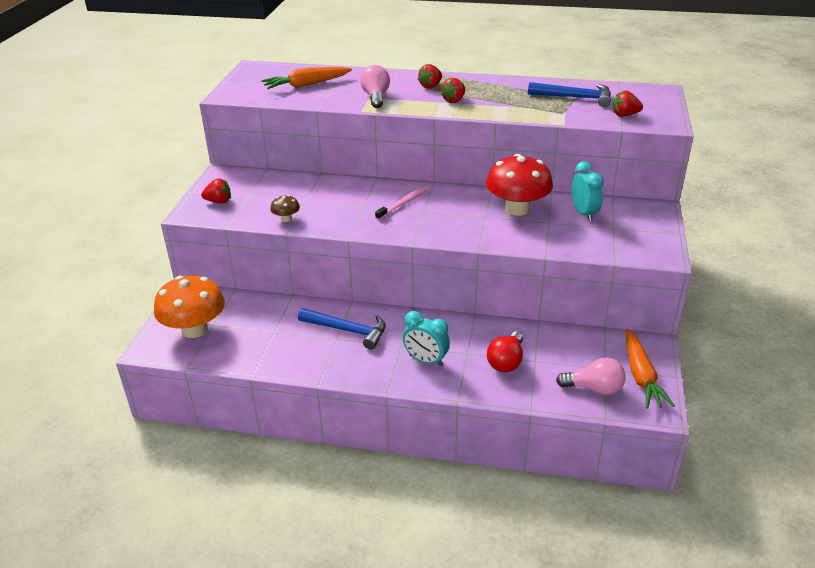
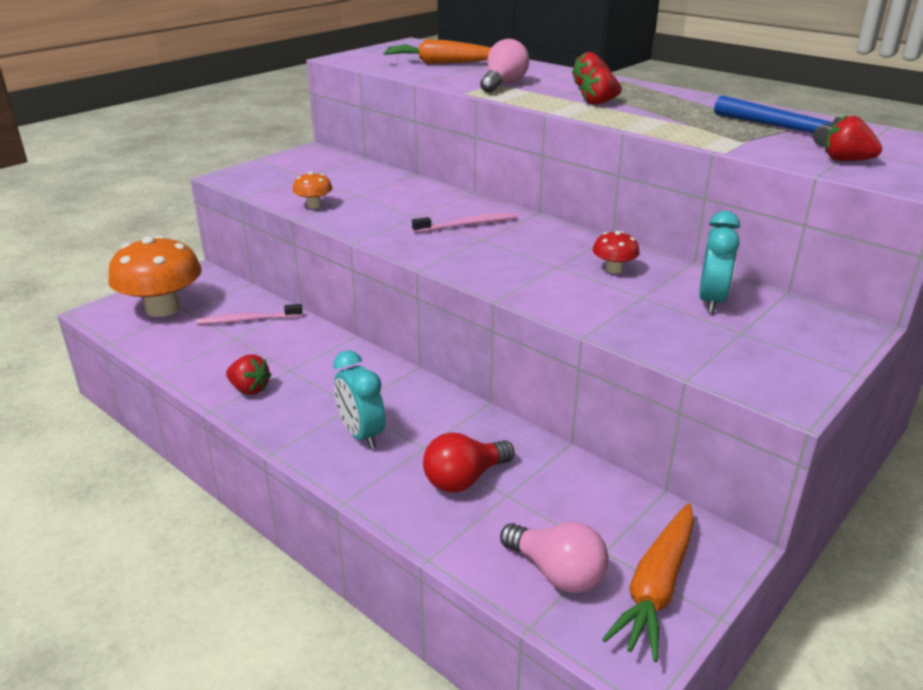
camera: 30 degrees right, 5 degrees down
(219, 201) = (271, 173): red strawberry -> red strawberry (249, 389)
(267, 316) = (247, 320): none -> pink toothbrush
(286, 219) = (314, 205): brown mushroom -> orange mushroom
(348, 330) = (312, 365): blue hammer -> none
(517, 209) = (613, 269): red mushroom -> red mushroom, size x0.44

